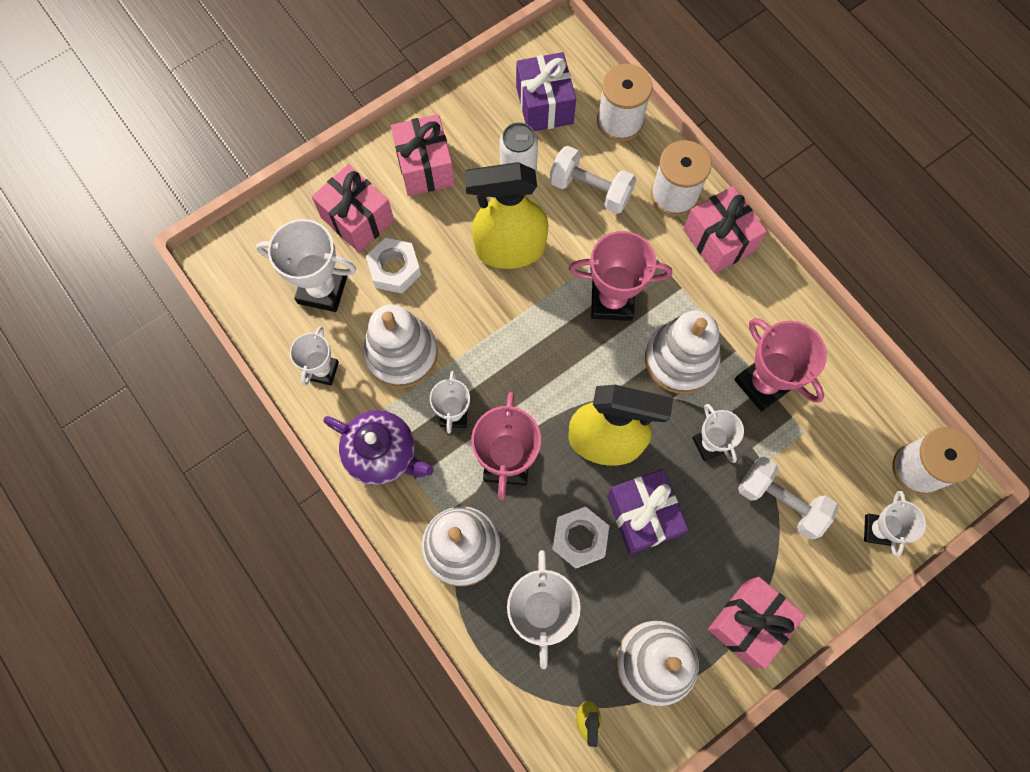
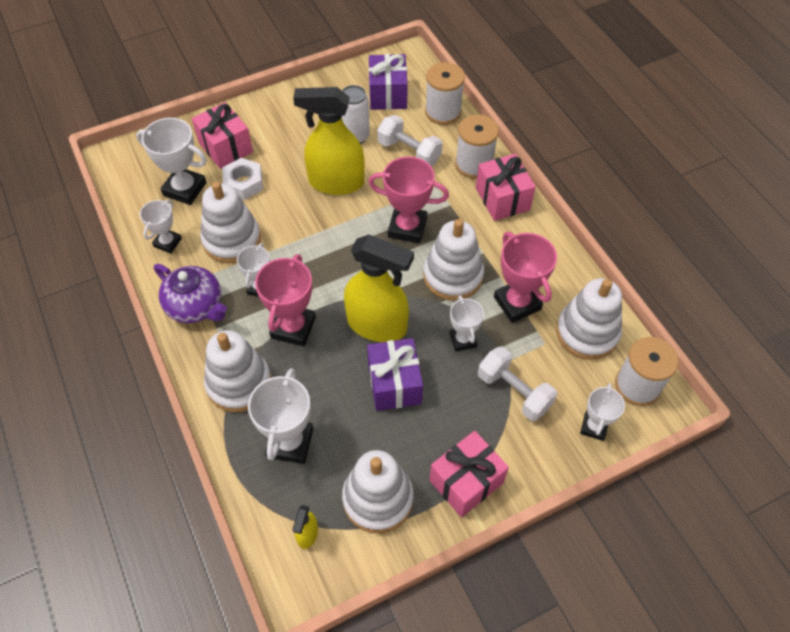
camera: 10 degrees right, 15 degrees down
(425, 167) = (286, 121): pink gift -> none
(579, 538) = (337, 393): white nut -> none
(850, 410) = (587, 333): none -> white stacking toy

